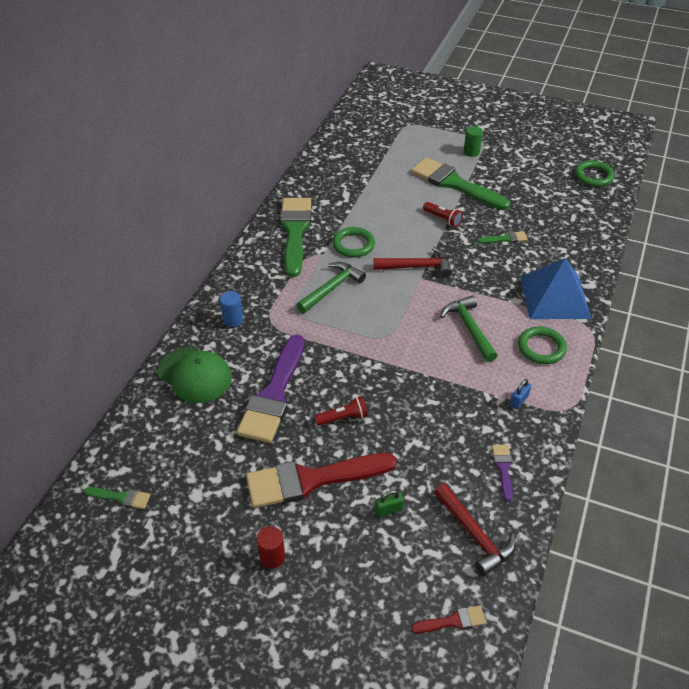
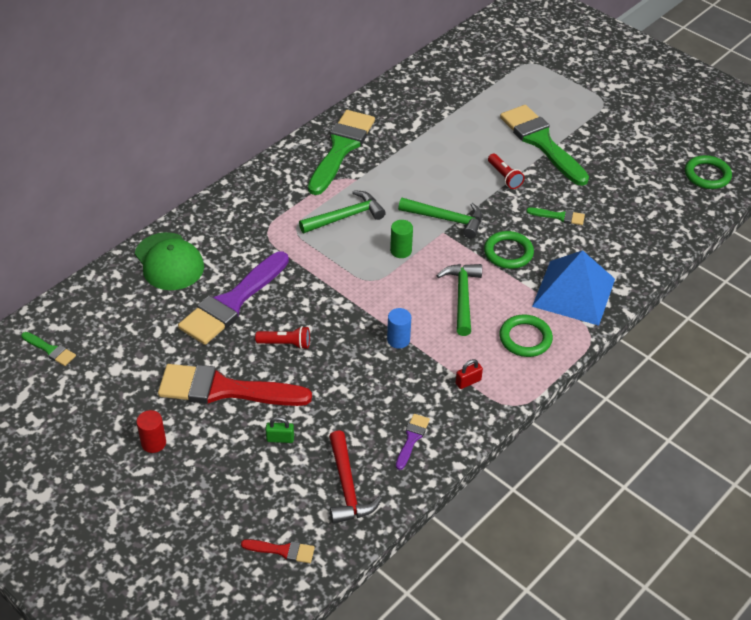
camera: 20 degrees right, 0 degrees up
(233, 320) = (232, 220): blue cylinder -> blue cylinder (398, 340)
(353, 245) = (393, 178): green ring -> green ring (508, 252)
(417, 266) = (446, 219): red hammer -> green hammer
(471, 152) = (583, 111): green cylinder -> green cylinder (401, 251)
(519, 401) = (468, 382): blue padlock -> red padlock

